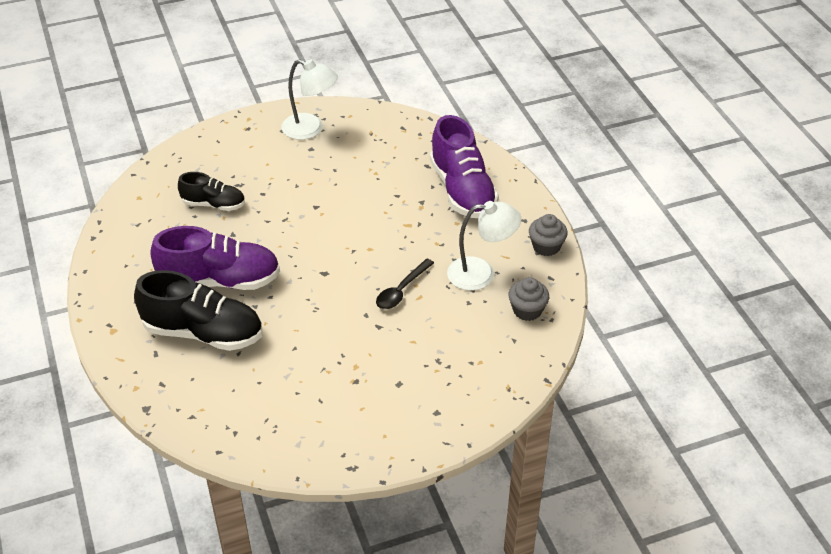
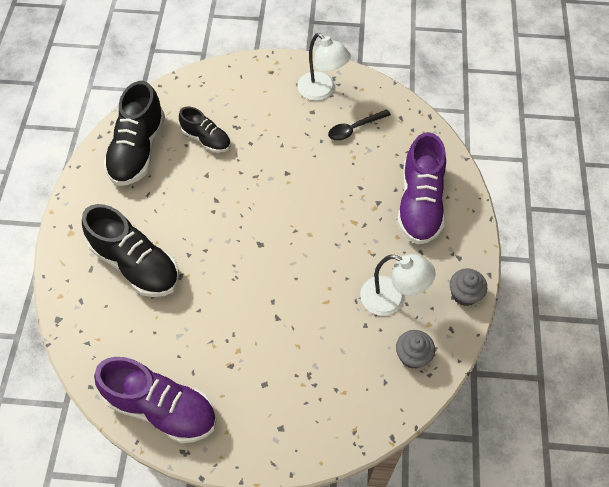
camera: 25 degrees right, 15 degrees up
(144, 236) = (138, 150): none -> black shoe
(220, 281) = (174, 218): purple shoe -> purple shoe (161, 408)
(401, 290) = (314, 289): black spoon -> black spoon (354, 129)

